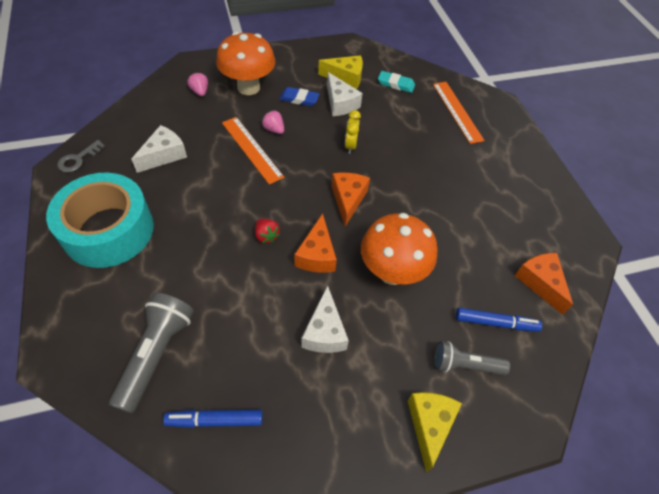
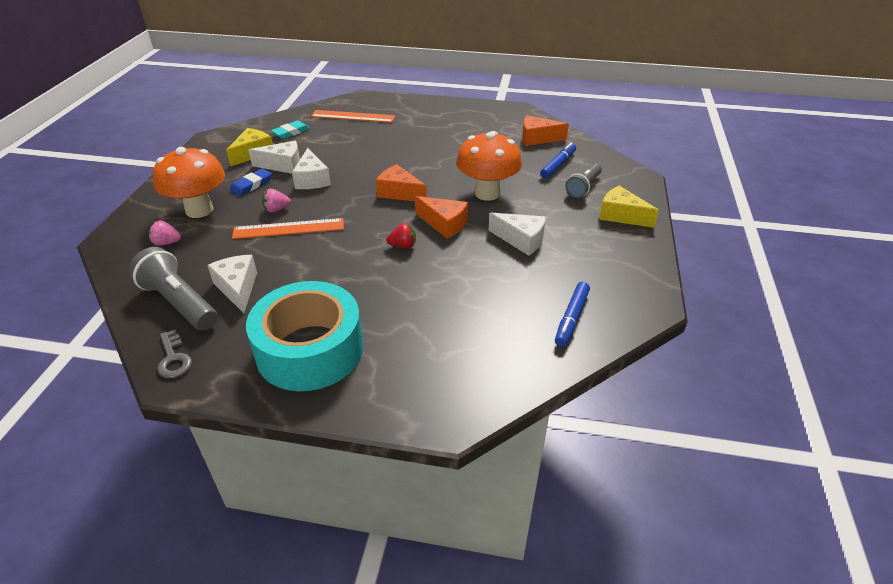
camera: 60 degrees left, 15 degrees down
(156, 354) = (487, 341): grey flashlight -> grey flashlight (179, 303)
(331, 131) = (312, 179): none -> white cheese
(350, 146) = (340, 174): yellow clock -> none

